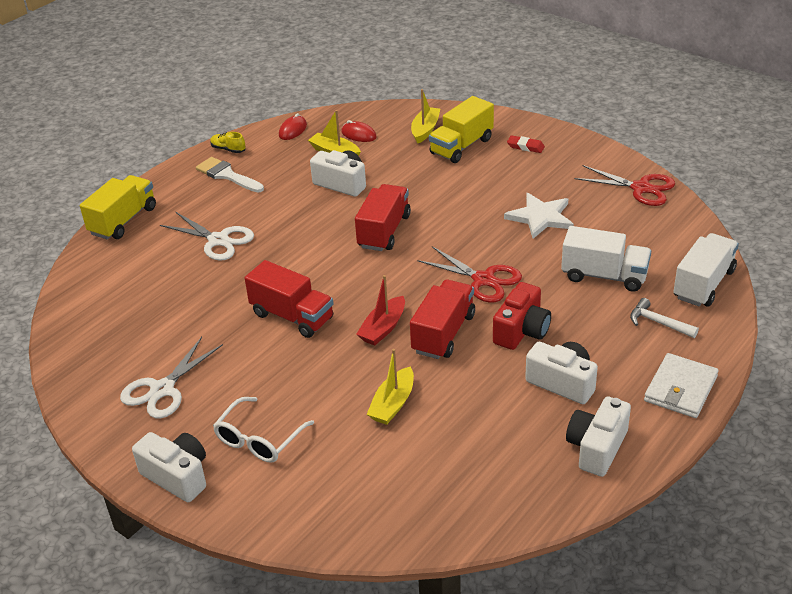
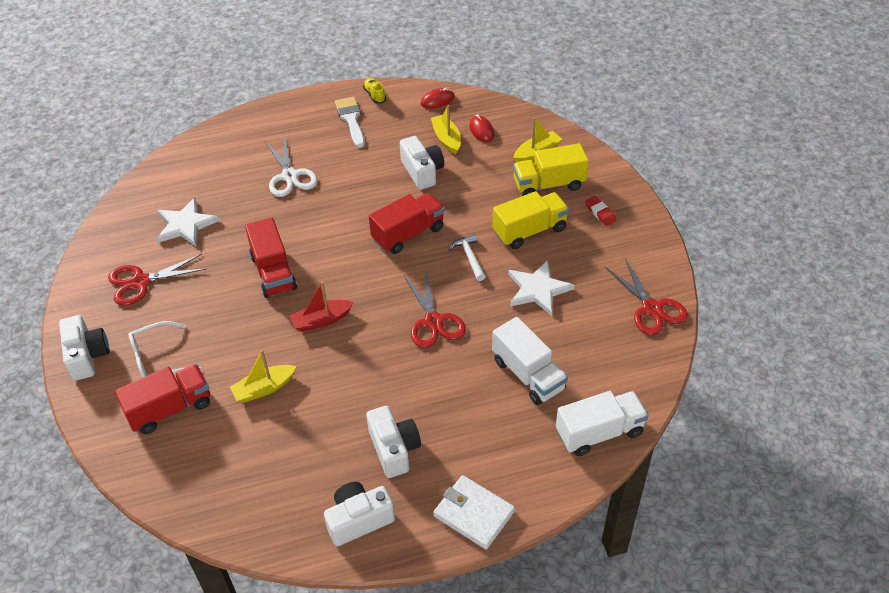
camera: 35 degrees right, 10 degrees up
(123, 221) = (247, 123): yellow truck -> yellow truck (529, 231)
(155, 323) = (185, 225): none -> white star
(162, 389) = (141, 282): white scissors -> red scissors
(443, 333) = (356, 351): red truck -> red truck (170, 409)
(521, 331) = (413, 385): red camera -> none
(658, 323) = (522, 444): white hammer -> white hammer (469, 257)
(680, 389) = (473, 514): white wallet -> white wallet turned 60 degrees clockwise

